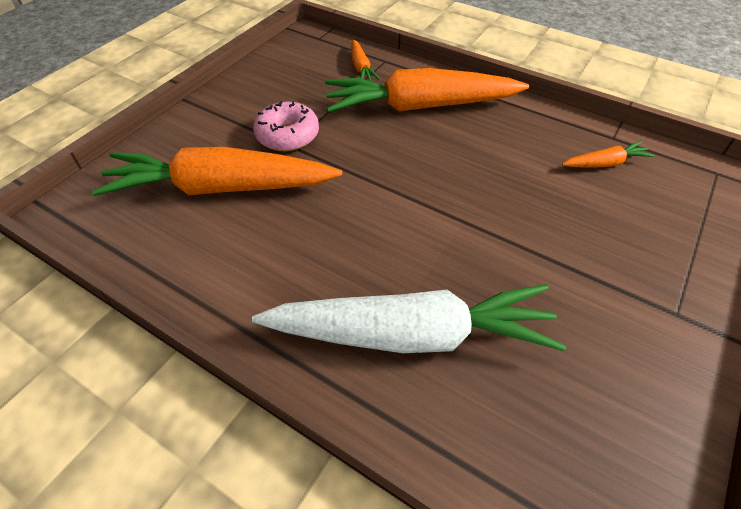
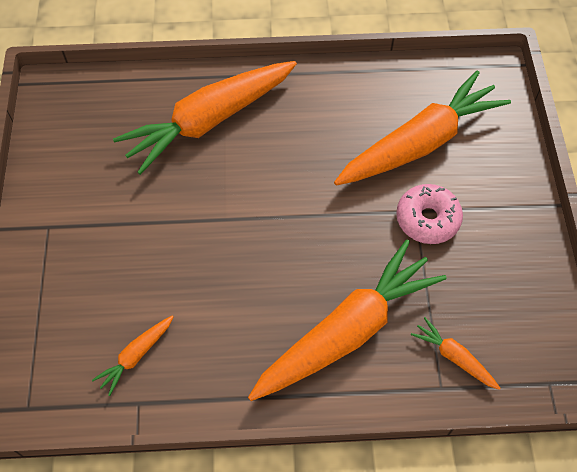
camera: 145 degrees right, 10 degrees up
(411, 334) = (209, 121): white carrot -> orange carrot

